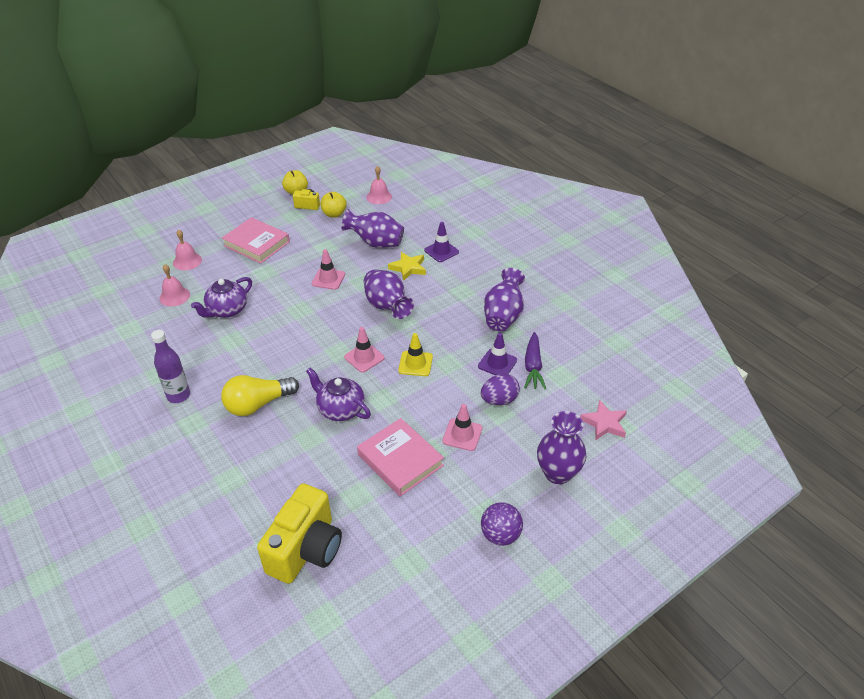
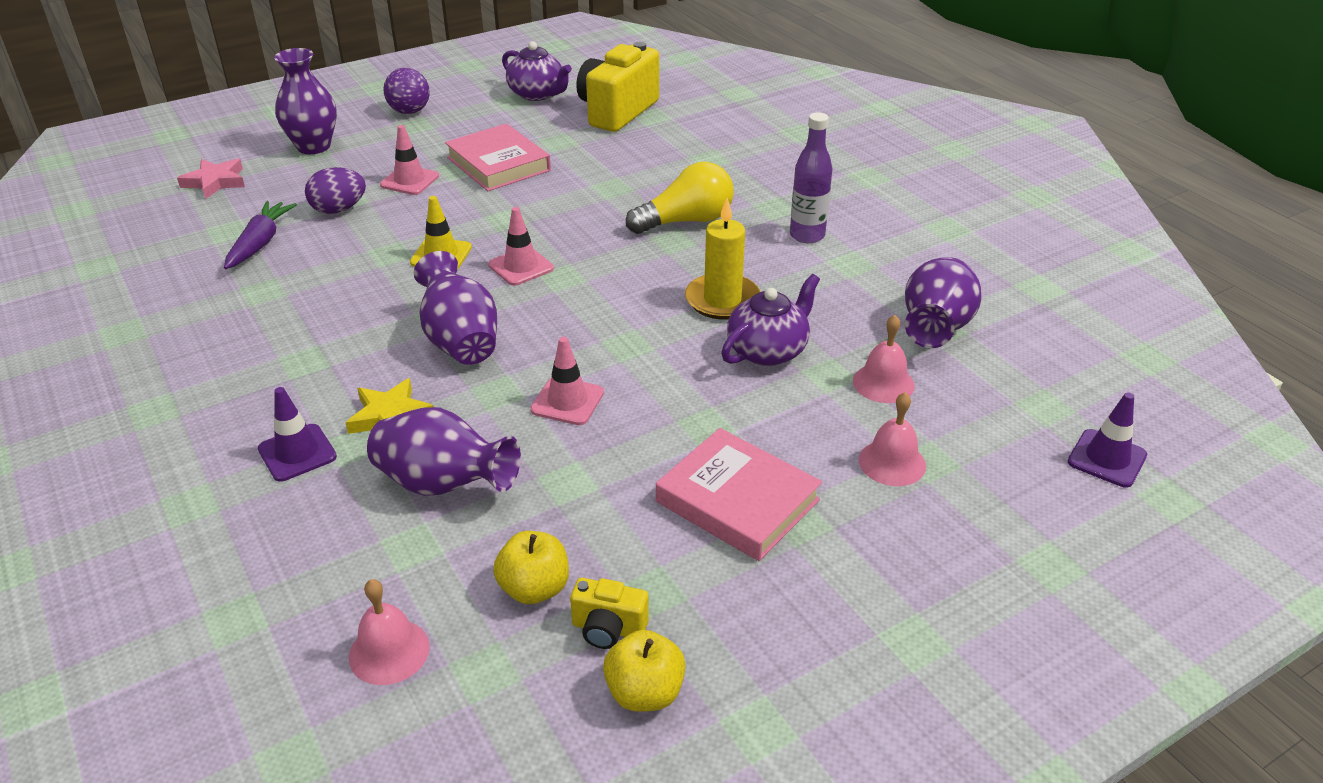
camera: 175 degrees left, 5 degrees down
(245, 340) = (722, 300): none -> yellow candle
(340, 409) = (568, 211): purple teapot -> purple teapot (537, 94)
(497, 363) = (312, 249): purple traffic cone -> purple traffic cone (1107, 458)
(503, 316) = (254, 314): purple vase -> purple vase (935, 328)

